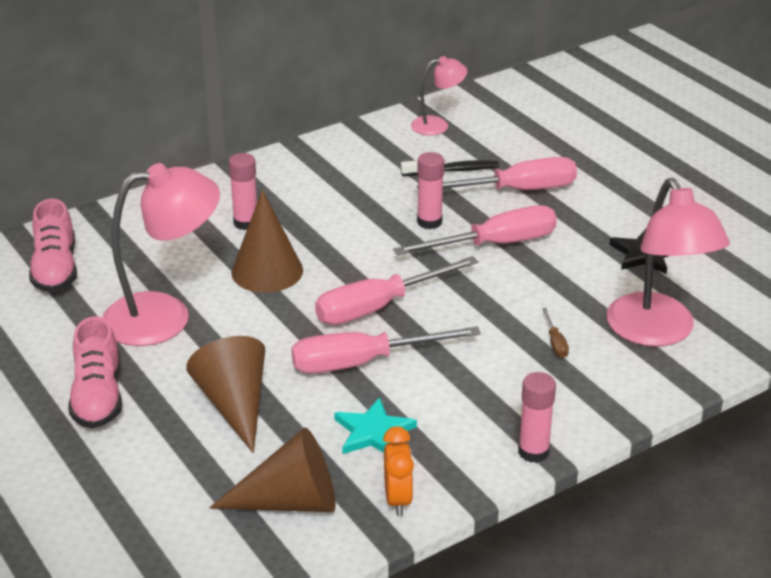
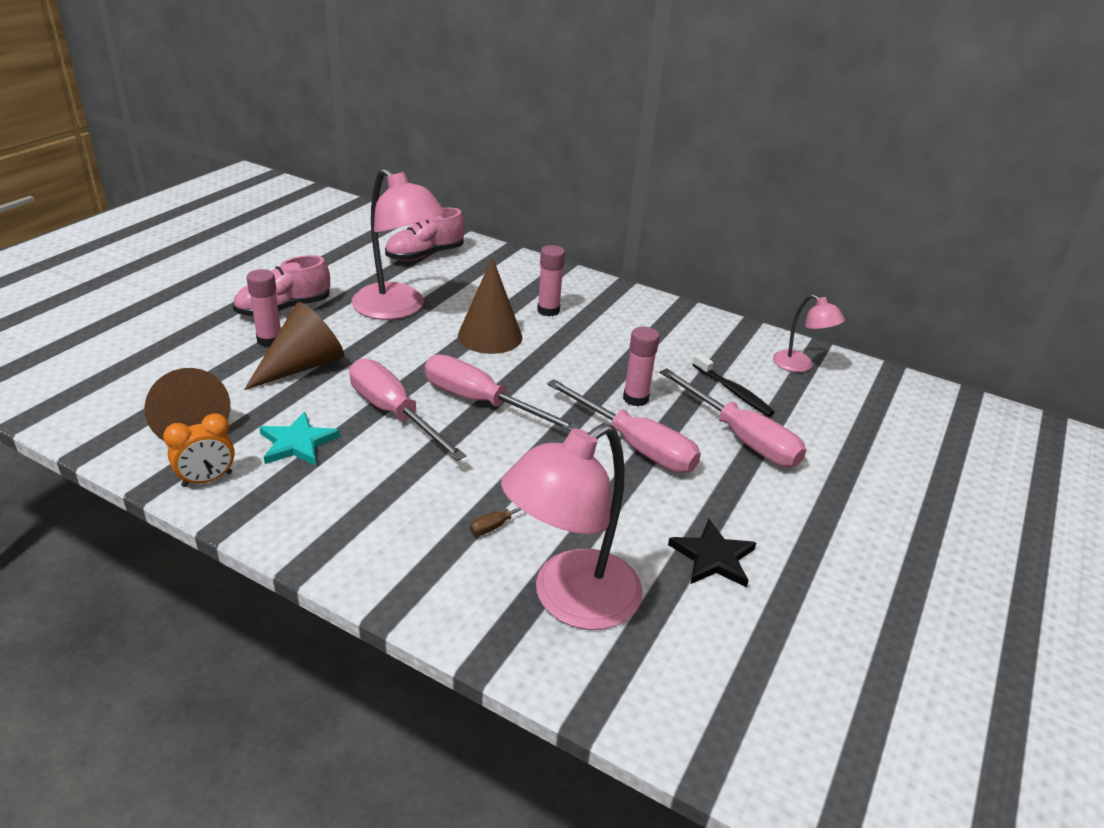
camera: 60 degrees right, 0 degrees up
(533, 452) = (309, 549): pink glue stick -> pink glue stick (269, 340)

